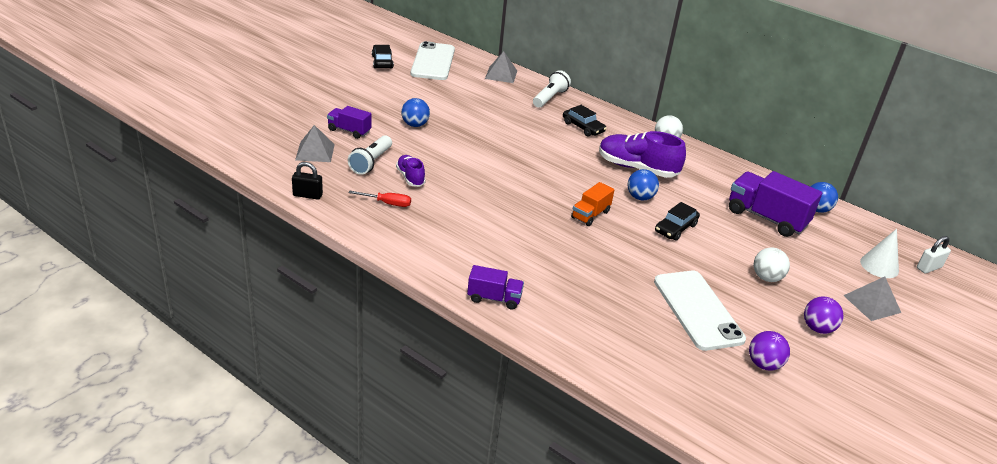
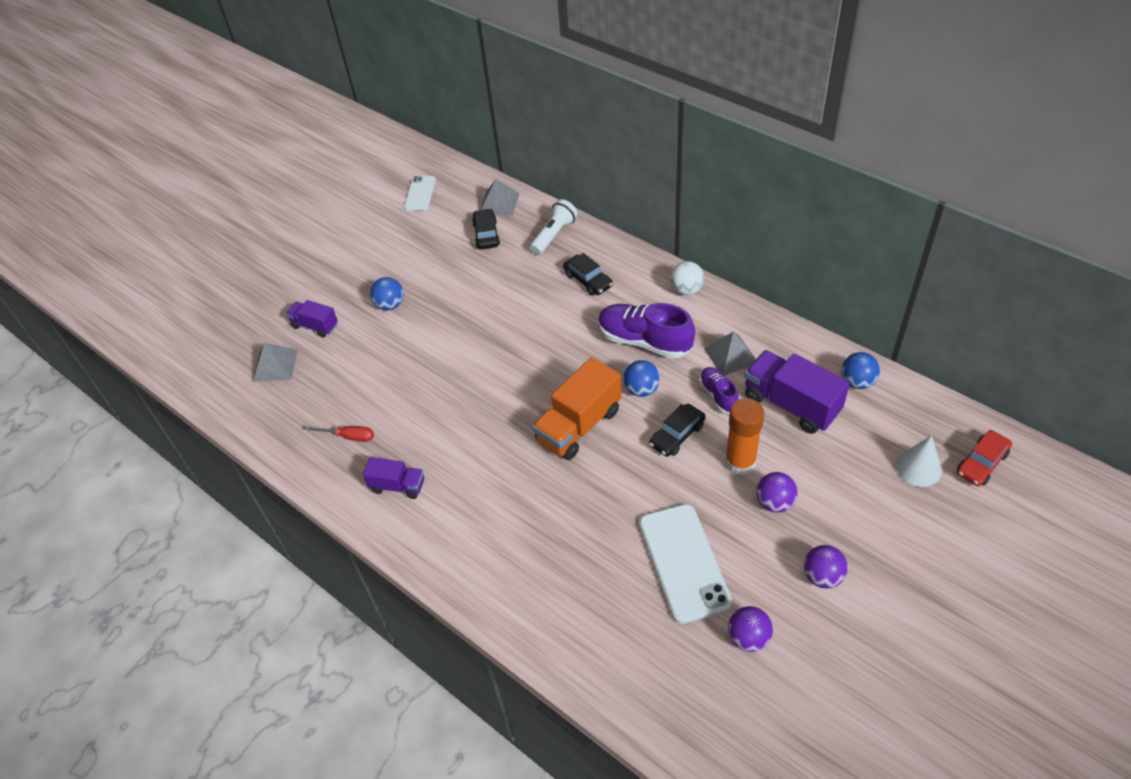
camera: 10 degrees right, 15 degrees up
(307, 195) = (263, 435): black padlock -> none
(371, 162) = (336, 374): white flashlight -> none
(382, 62) = (360, 203): black car -> black car (486, 234)
(410, 177) = (378, 392): purple shoe -> purple shoe (718, 395)
(433, 62) = (420, 193): white phone -> white phone, size x0.56
(494, 298) = (454, 569): purple truck -> purple truck (398, 486)
(590, 215) = (578, 425): orange truck -> orange truck, size x1.76
(732, 250) = (740, 462): none -> orange glue stick
(766, 278) = (774, 502): white ball -> purple ball
(872, 303) = (897, 530): grey pyramid -> grey pyramid (731, 355)
(929, 267) = (981, 463): white padlock -> red car

